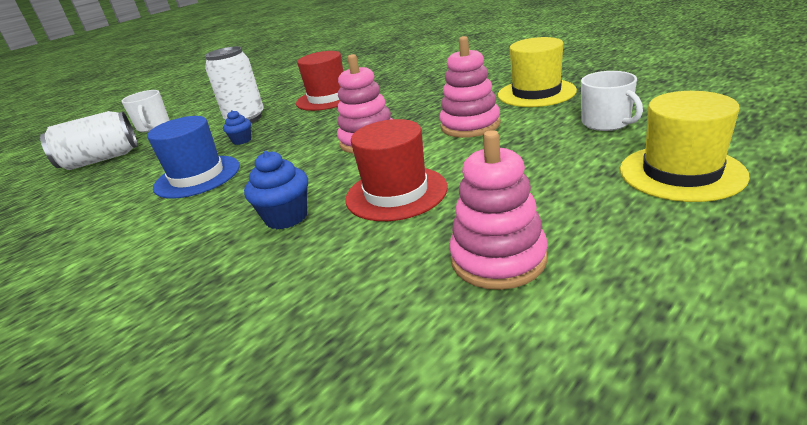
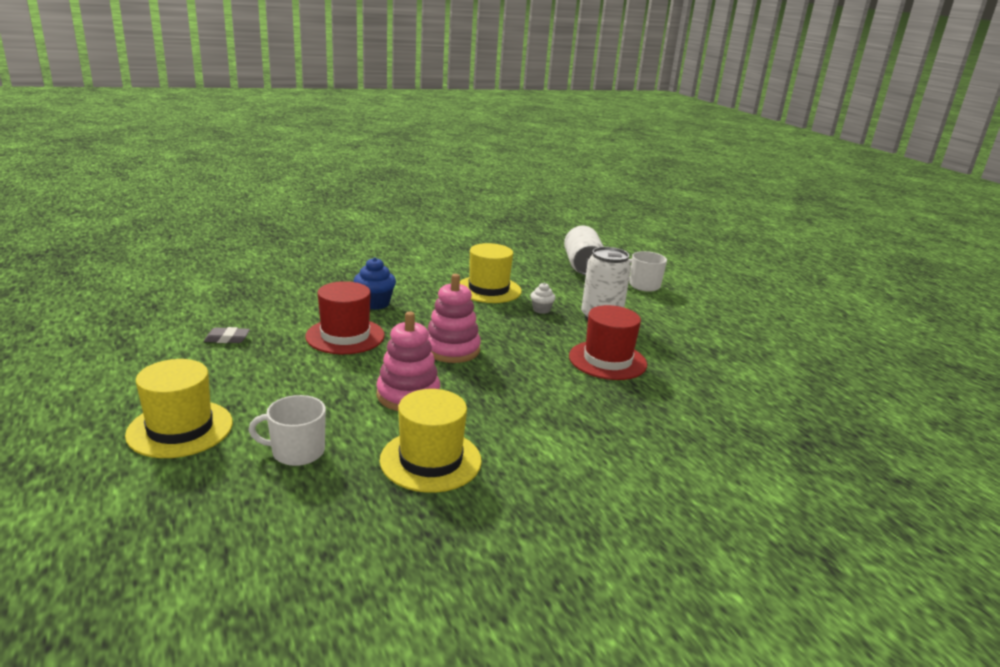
camera: 105 degrees right, 5 degrees down
(197, 176) = (488, 289): blue hat -> yellow hat
(242, 140) = (541, 310): blue cupcake -> white cupcake
(498, 259) = (227, 338): pink stacking toy -> grey eraser

